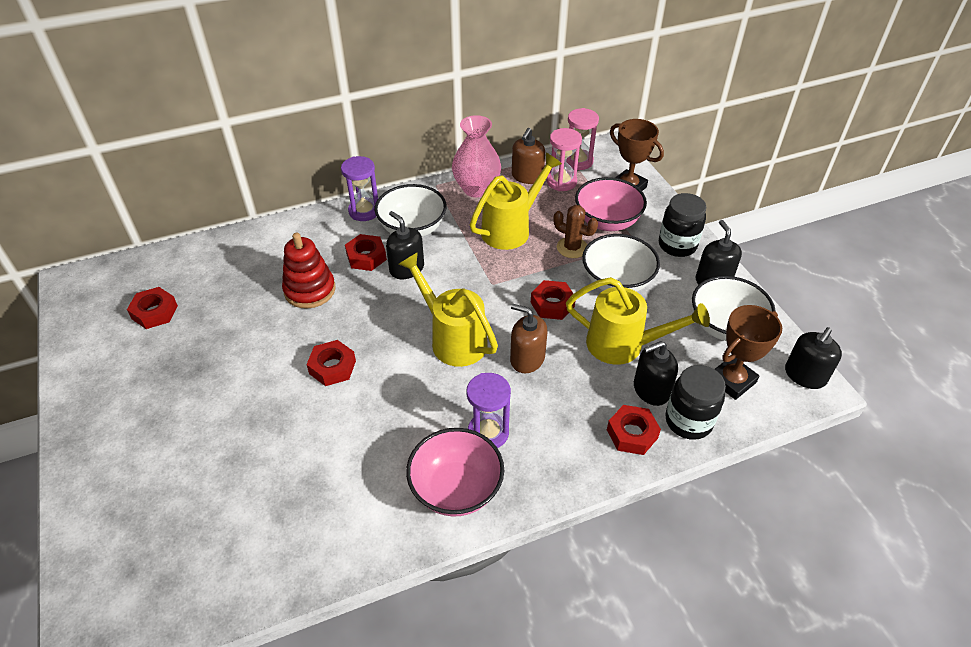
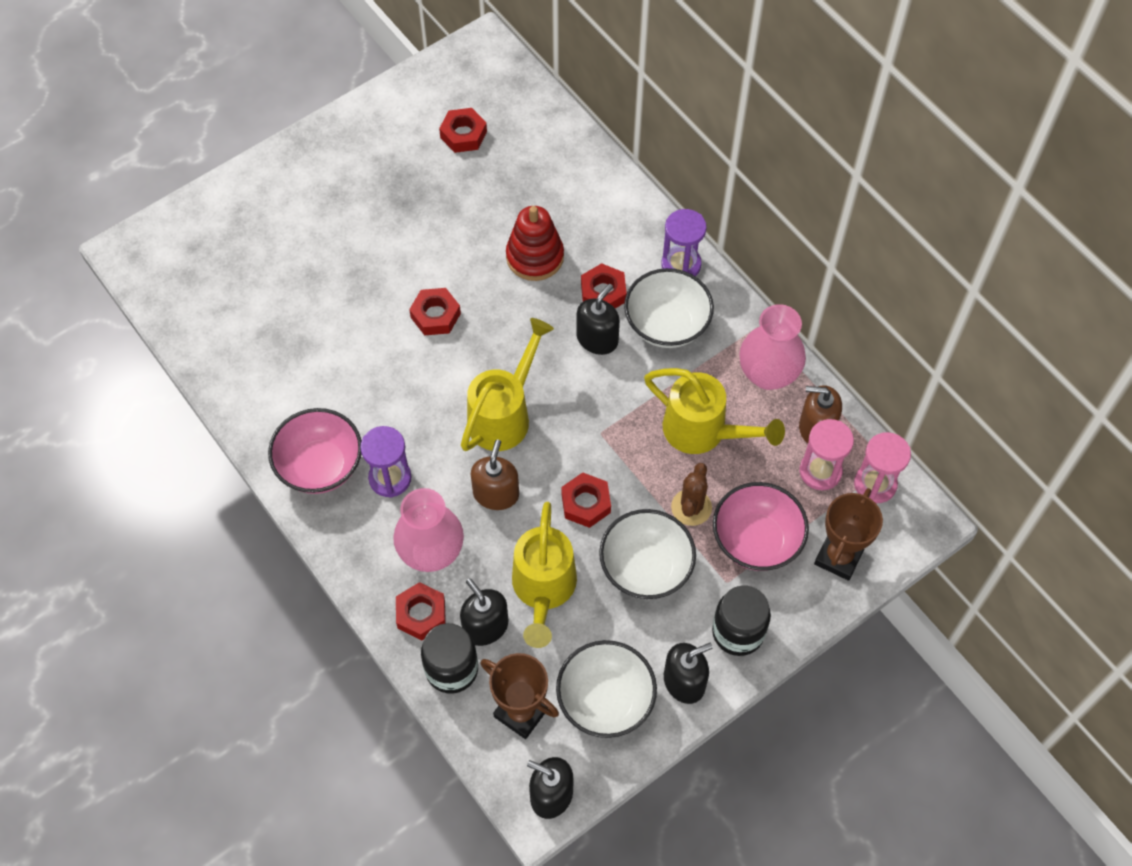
camera: 75 degrees right, 15 degrees up
(571, 415) = (431, 552): none -> pink vase

